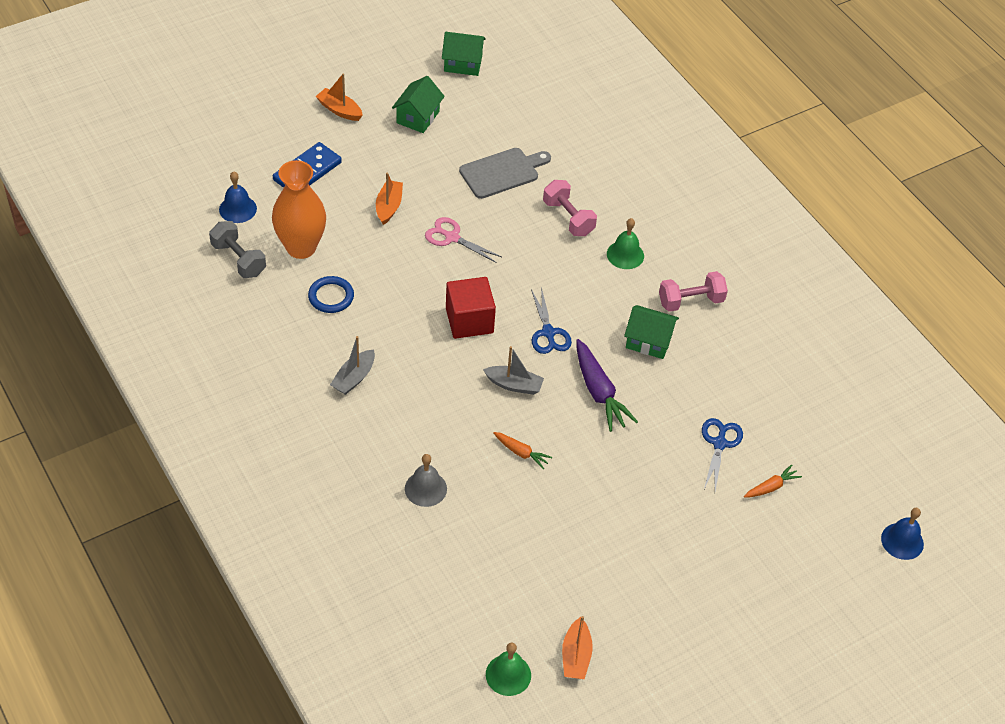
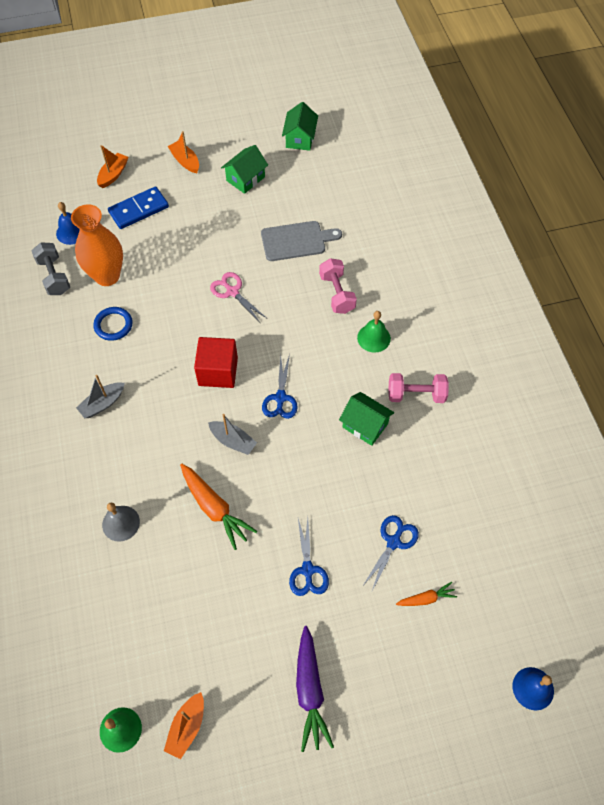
camera: 20 degrees right, 10 degrees up
(389, 207) = (191, 253): orange boat -> orange boat (113, 174)
(463, 64) = (300, 138): green house -> green house turned 75 degrees clockwise
(521, 453) = (214, 508): orange carrot -> orange carrot, size x1.83
(599, 392) = (303, 465): purple carrot -> purple carrot (310, 691)
(642, 488) = (307, 570): none -> blue scissors

